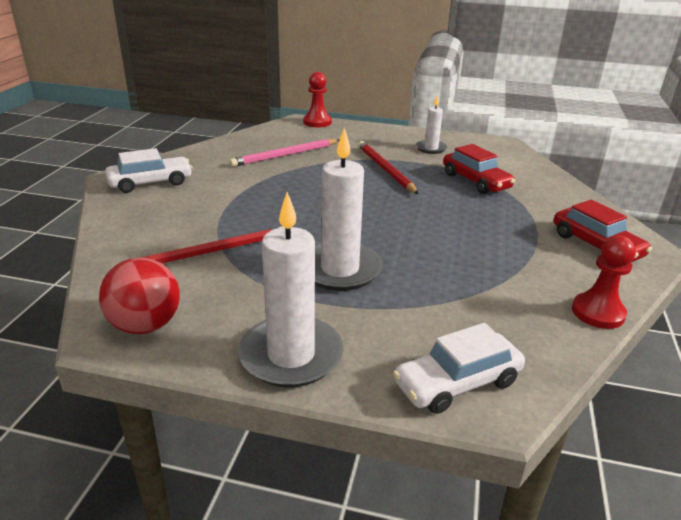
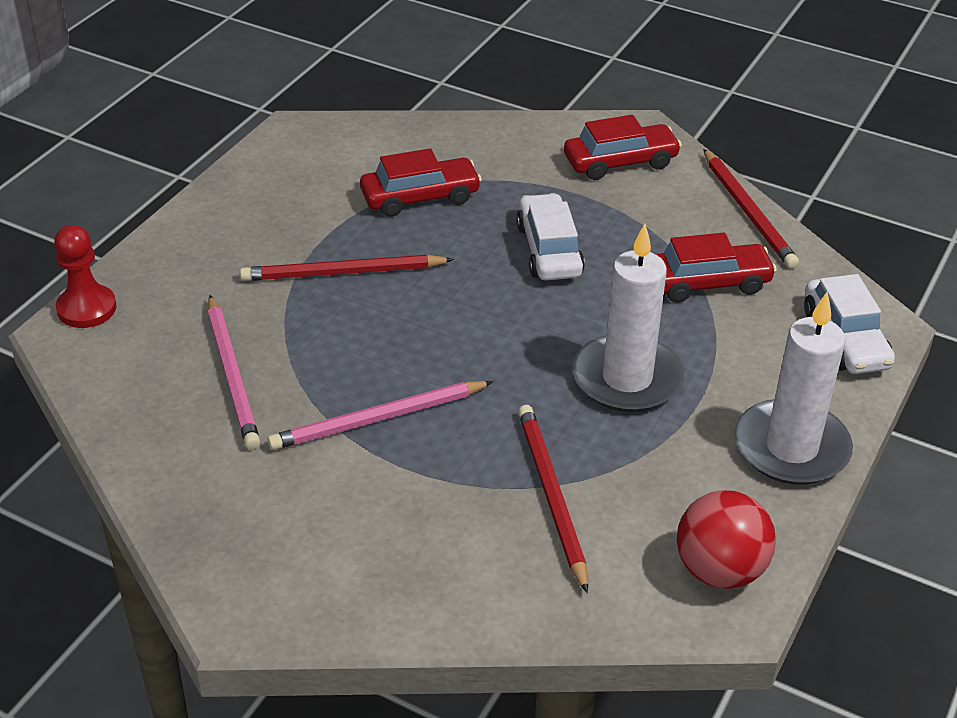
camera: 75 degrees left, 10 degrees up
(151, 183) = (281, 562): white car -> white car (549, 250)
(265, 193) = (378, 419): none -> pink pencil
(431, 148) = (282, 206): white candle -> none
(478, 297) = (707, 283): none -> red car
(598, 312) = (748, 212): red pawn -> red pencil

